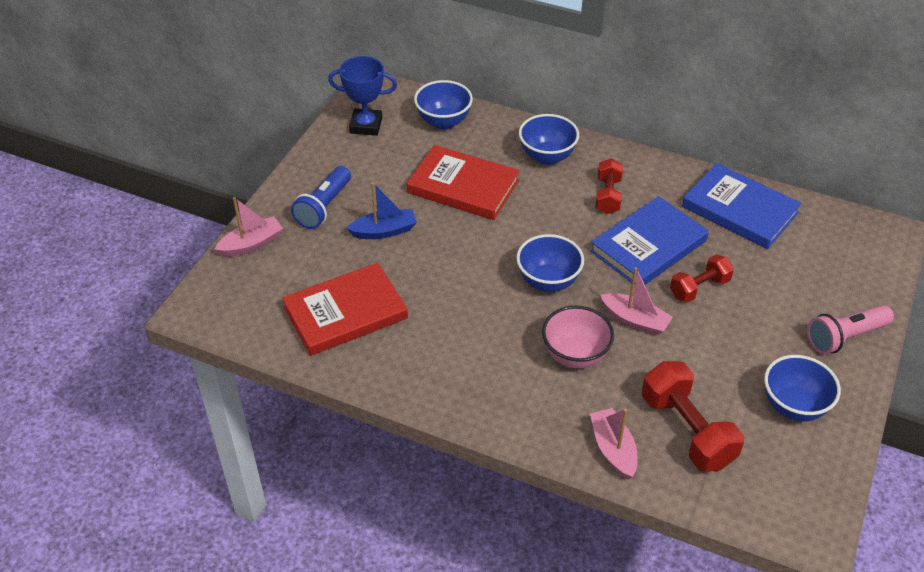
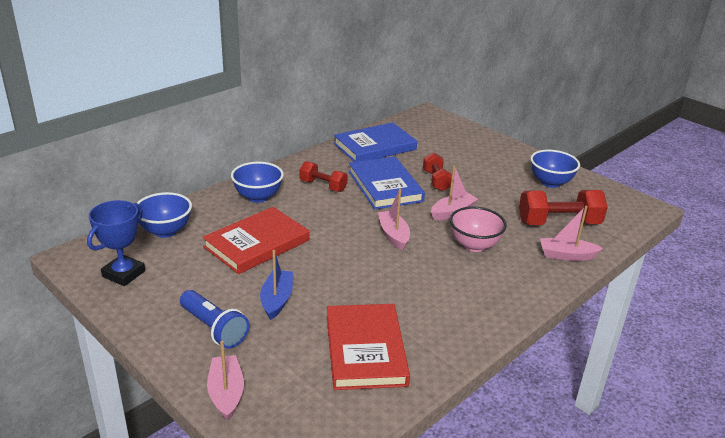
camera: 70 degrees left, 15 degrees down
(548, 281) = (393, 235): blue bowl -> pink boat
(845, 337) = (502, 151): pink flashlight -> none

